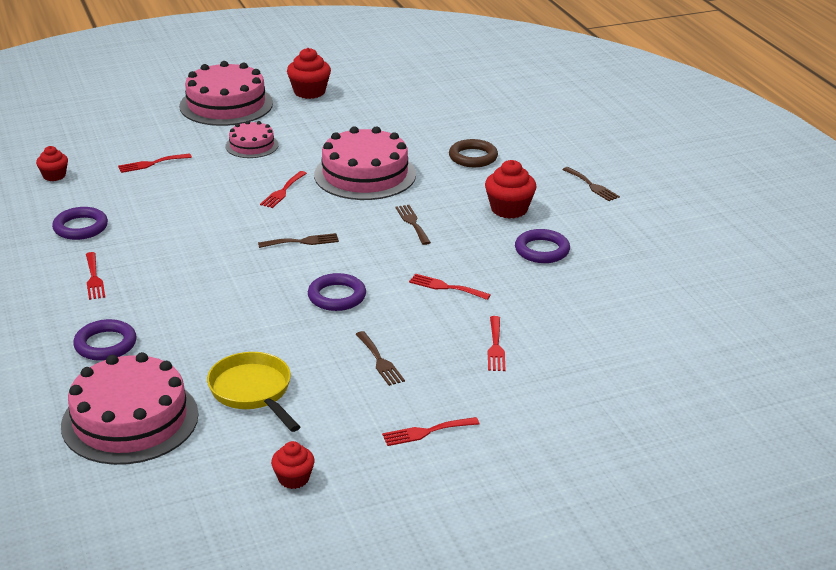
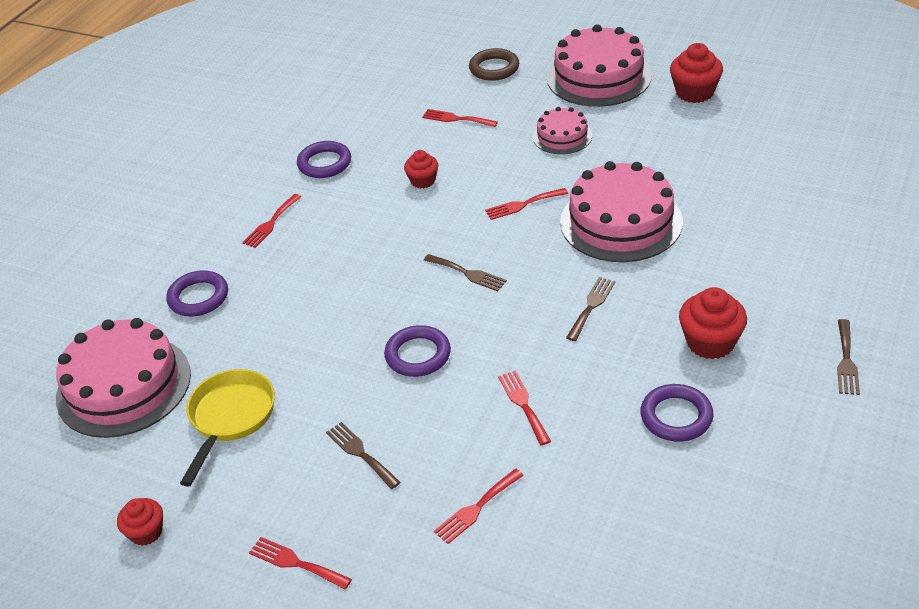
camera: 50 degrees right, 10 degrees up
(54, 176) = (371, 98): red cupcake -> red cupcake (423, 181)
(380, 361) = (360, 453): brown fork -> brown fork turned 120 degrees clockwise
(473, 157) = (758, 253): brown ring -> brown ring (494, 68)

